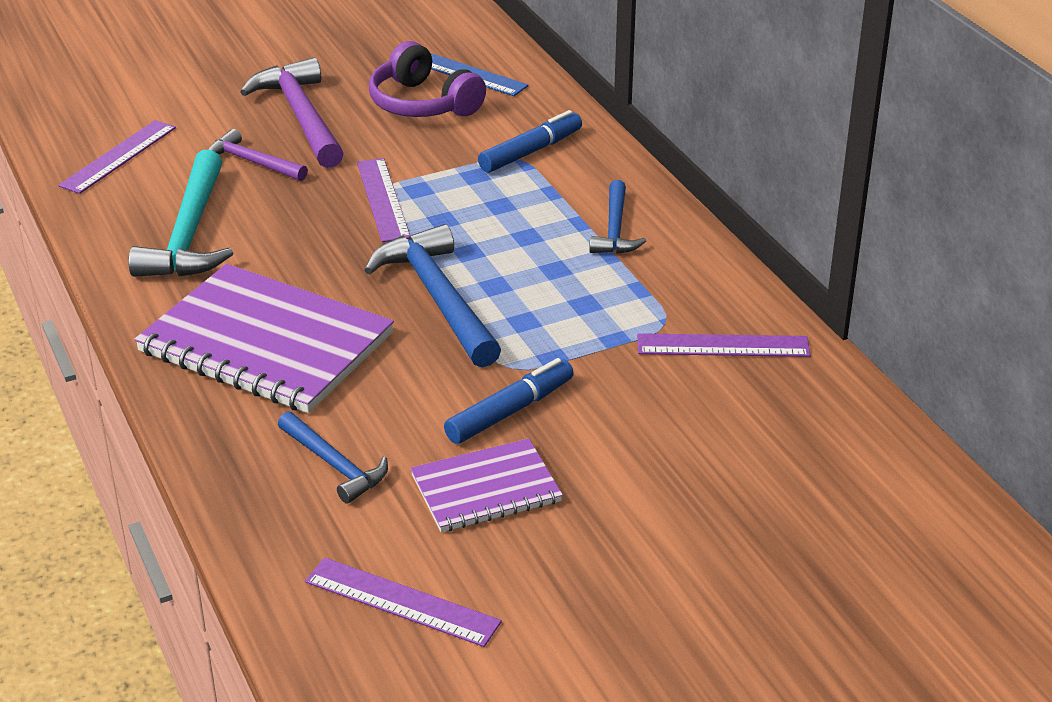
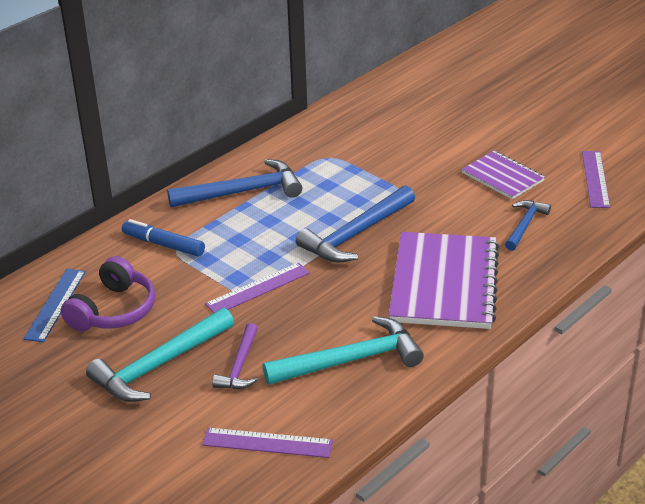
camera: 110 degrees left, 0 degrees up
(301, 116) = (159, 365): purple hammer -> turquoise hammer
(510, 411) = (439, 185): blue marker -> none
(615, 229) = (243, 192): blue hammer -> blue hammer, size x1.72
(723, 346) = (337, 137): purple ruler -> none

